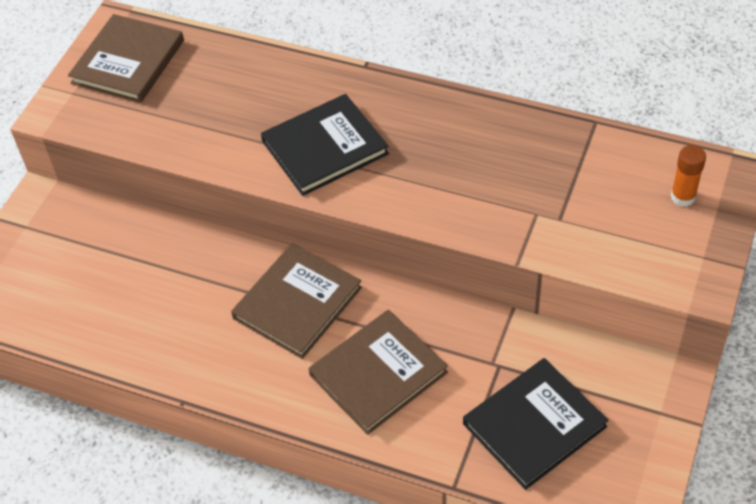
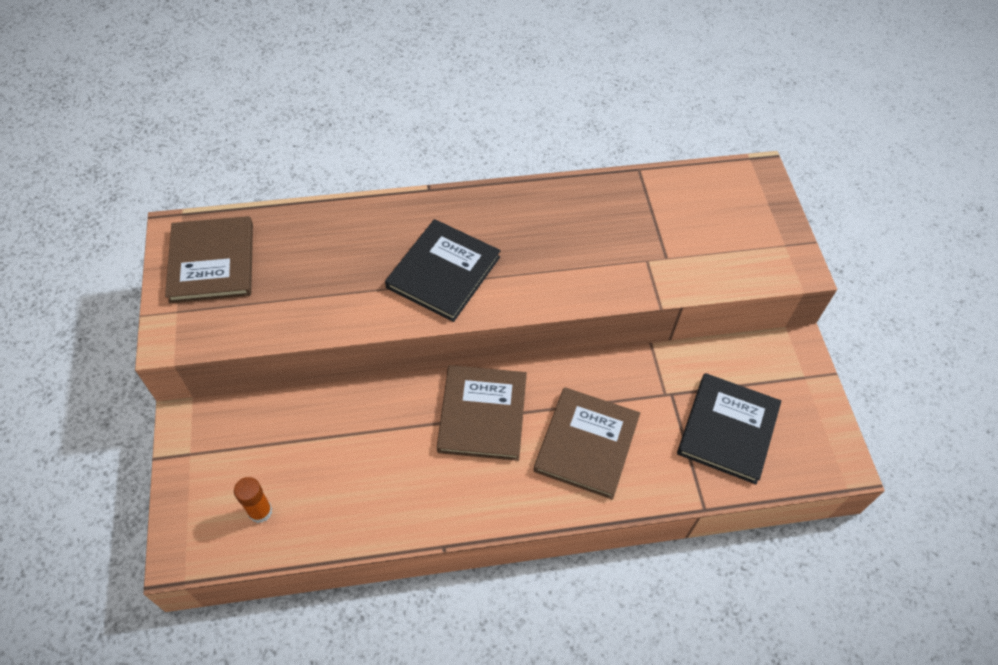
camera: 35 degrees left, 5 degrees up
(683, 197) = (739, 204): orange glue stick -> orange glue stick (260, 511)

